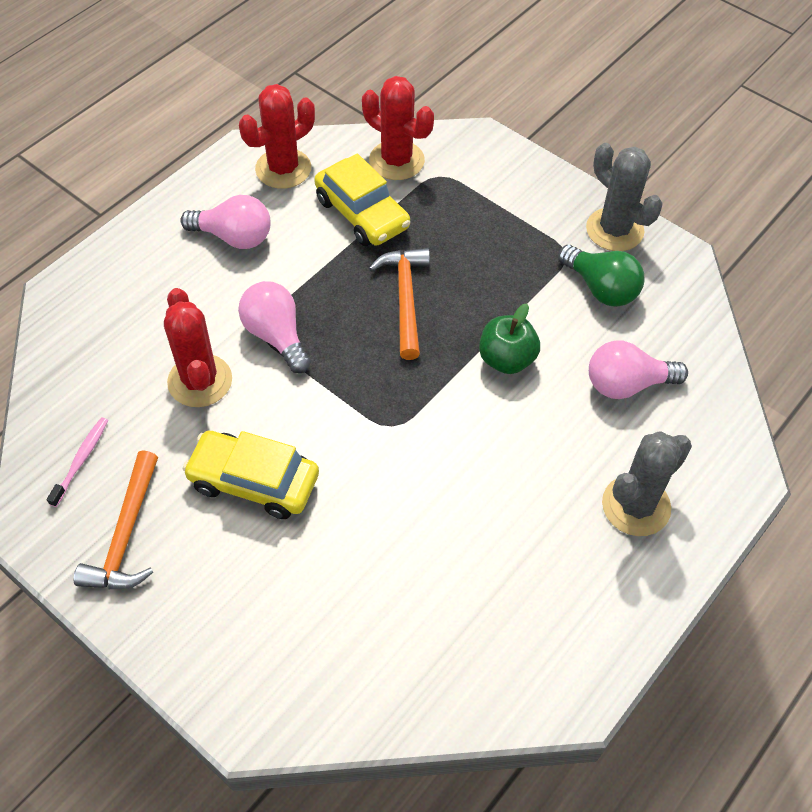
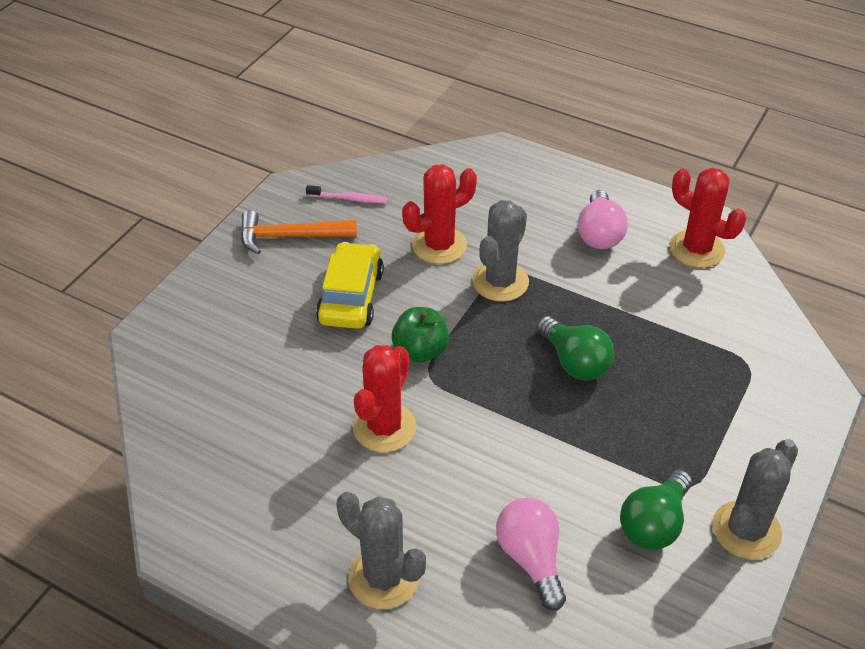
camera: 80 degrees right, 10 degrees down
(276, 336) = (500, 282): pink light bulb -> grey cactus
(362, 213) = (668, 314): yellow car -> none
(396, 161) = (751, 328): red cactus -> red cactus (384, 427)
(405, 299) = (574, 362): orange hammer -> green light bulb
(506, 359) = (529, 450): green apple -> green apple (420, 351)

